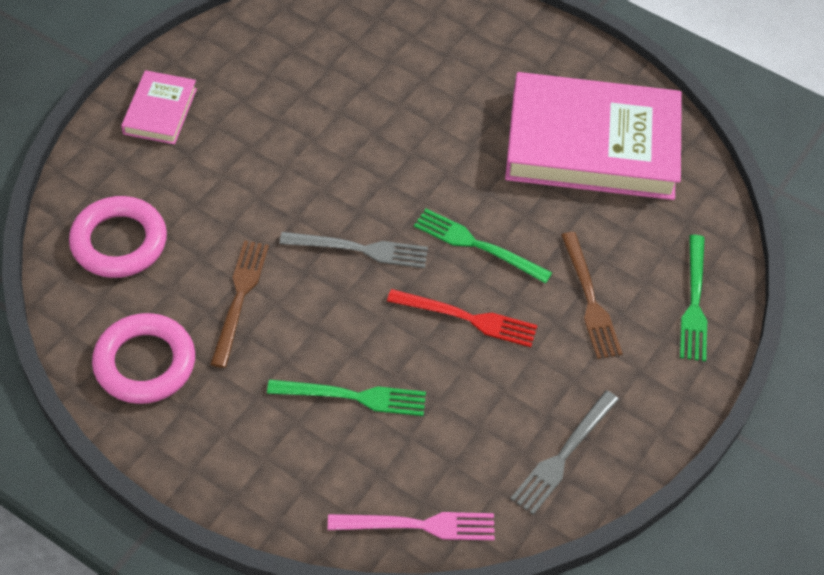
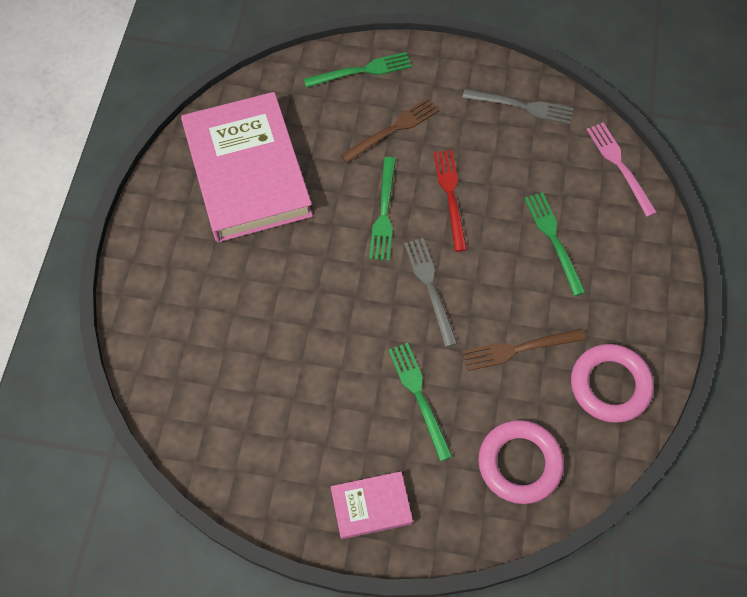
camera: 110 degrees left, 10 degrees up
(242, 190) = (419, 397): none -> green fork

